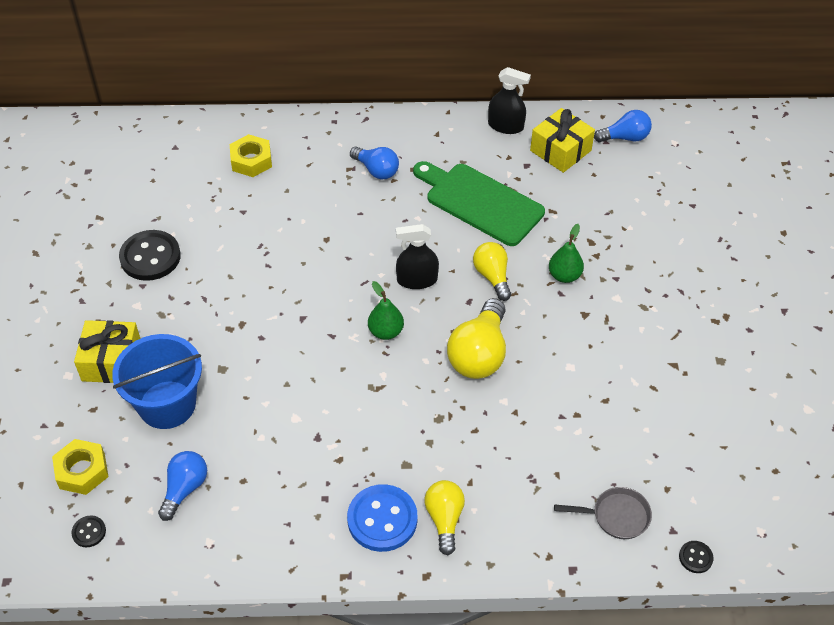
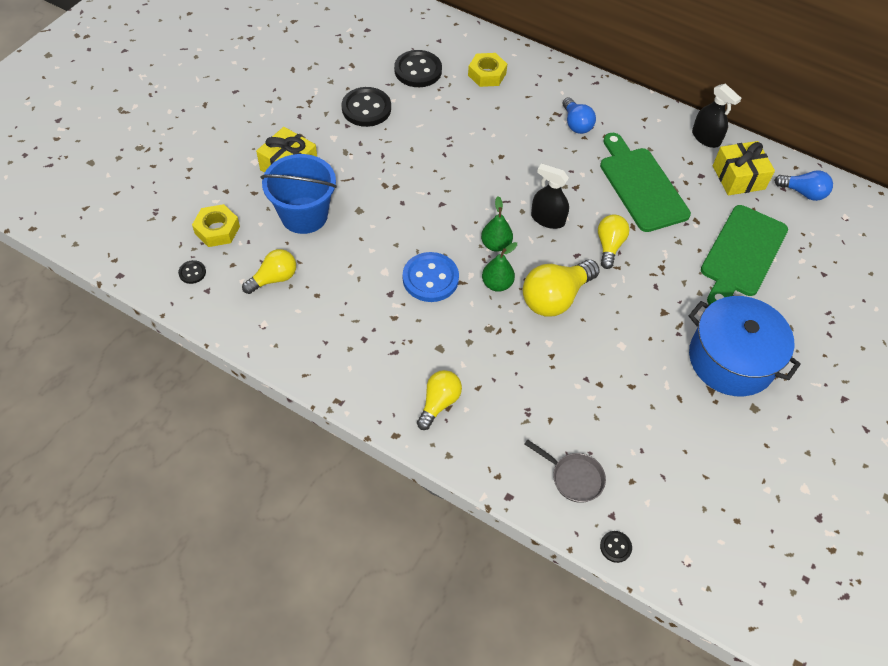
camera: 30 degrees right, 5 degrees up
(176, 190) = (418, 70): none -> black button
(184, 489) = (274, 279): blue light bulb -> yellow light bulb
(382, 519) = (393, 377): blue button -> blue button (430, 278)
(564, 275) = (669, 274): green pear -> green pear (497, 284)
(613, 223) = (742, 254): none -> green cutting board
(671, 327) = (731, 359): none -> blue pot

